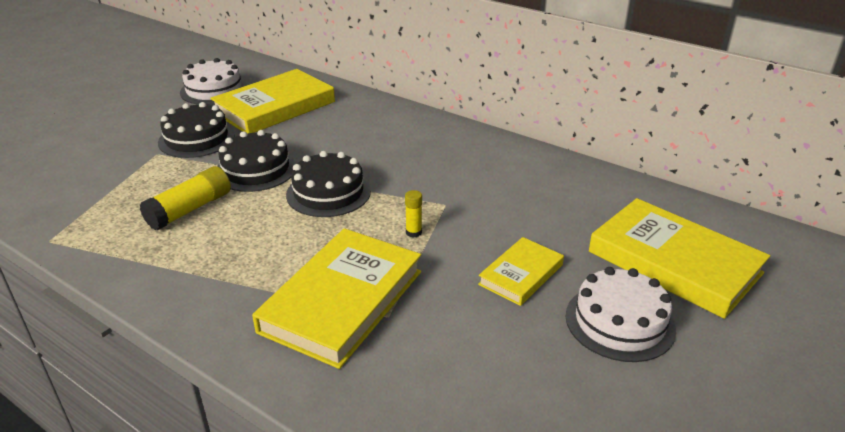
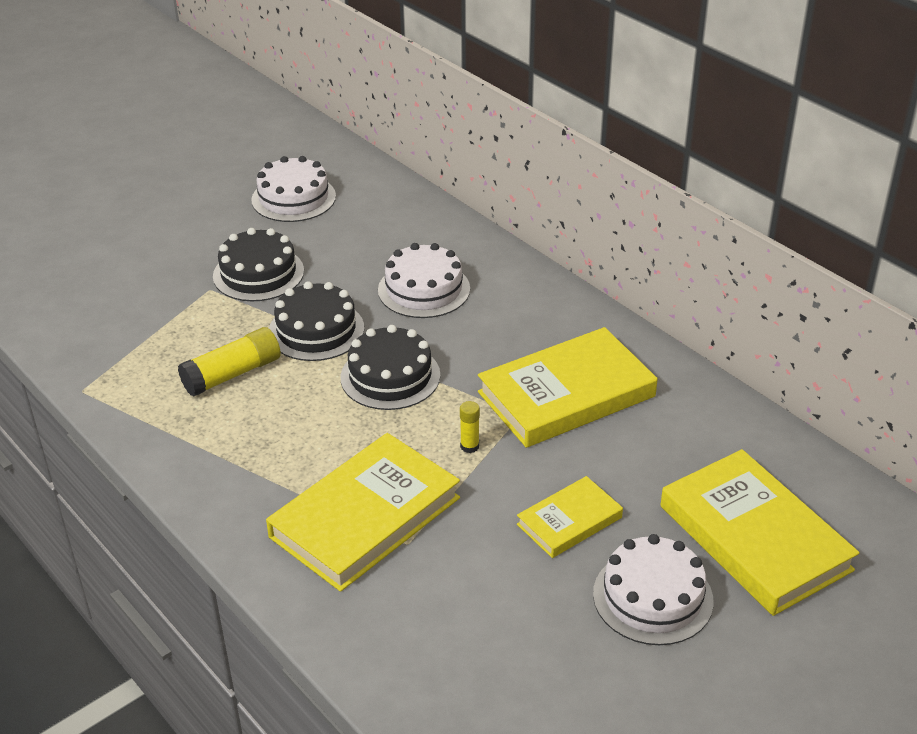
camera: 15 degrees right, 5 degrees up
(275, 107) = (361, 237): yellow book -> yellow book (566, 394)
(335, 133) = (424, 289): none -> white cake

